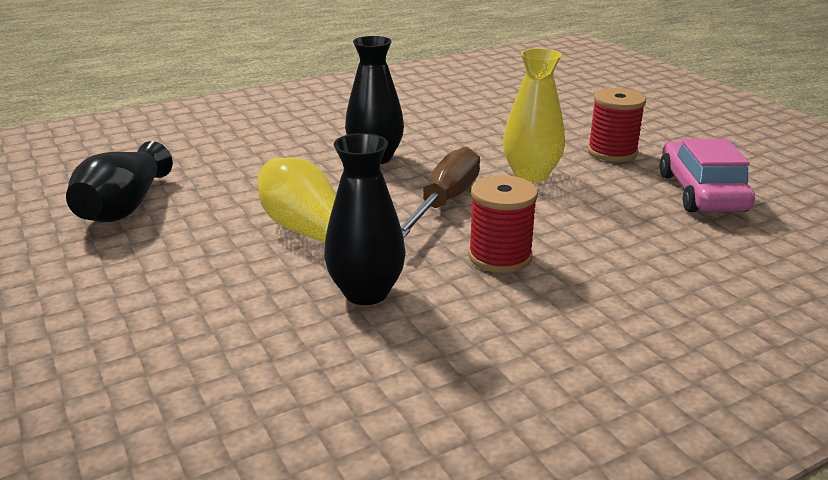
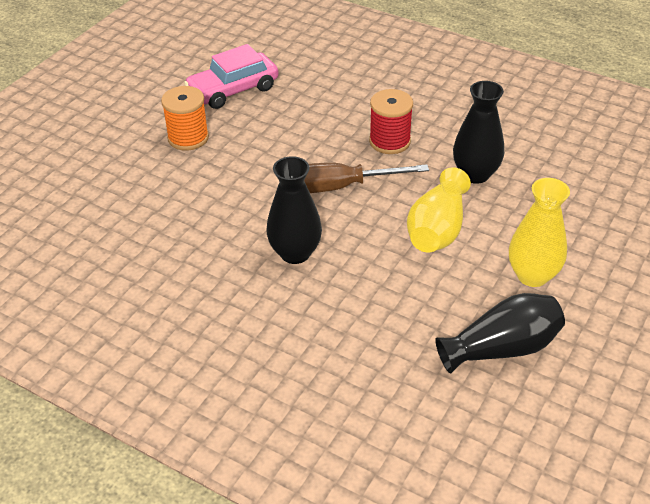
camera: 120 degrees left, 15 degrees up
(531, 175) = (262, 163): yellow vase -> yellow vase (532, 275)
(612, 152) = (188, 138): red spool -> orange spool

